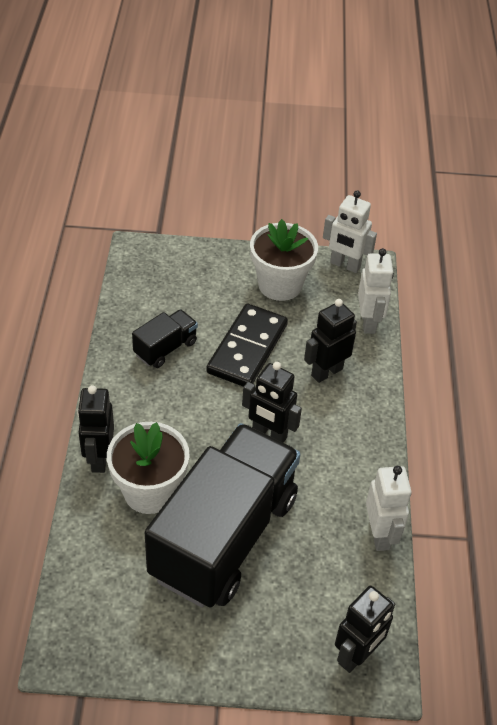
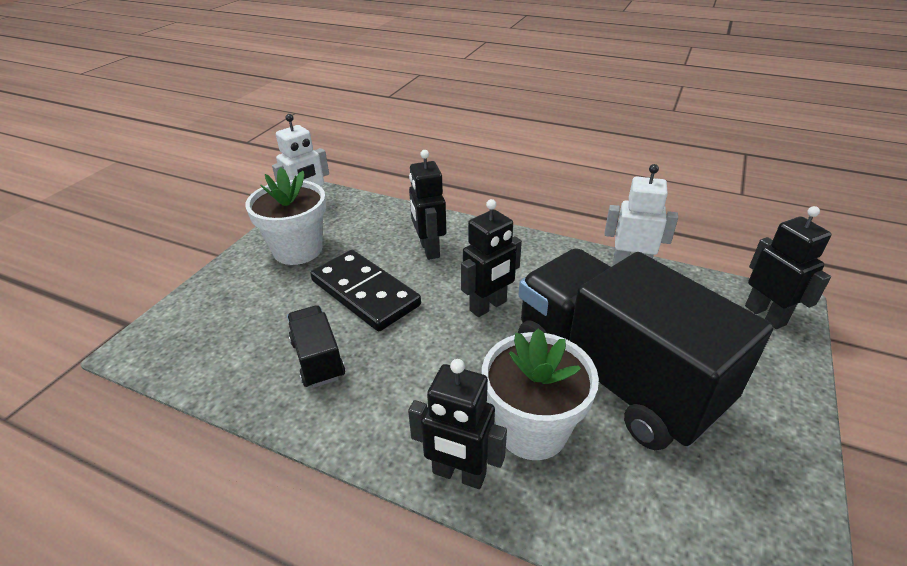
camera: 65 degrees left, 10 degrees down
(368, 322) = (386, 212): white robot -> none

